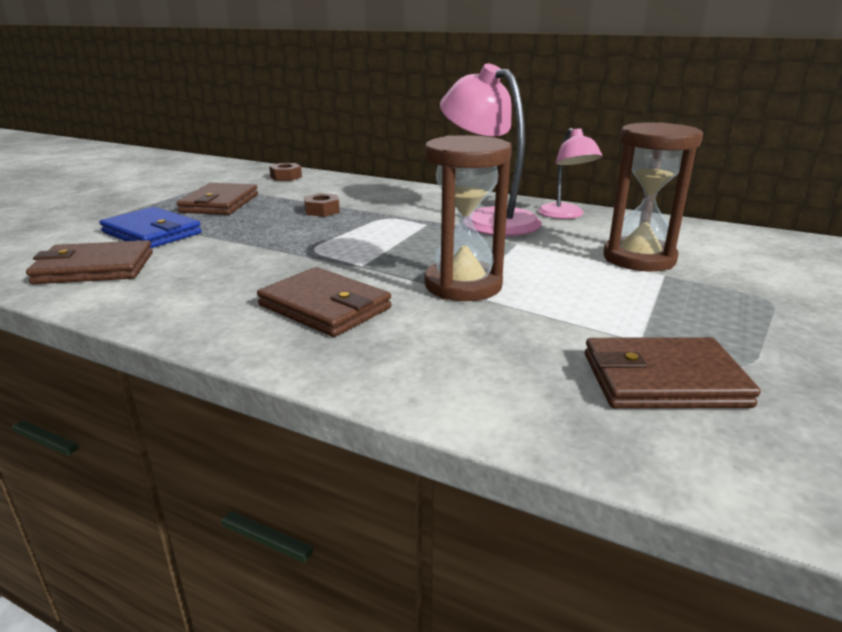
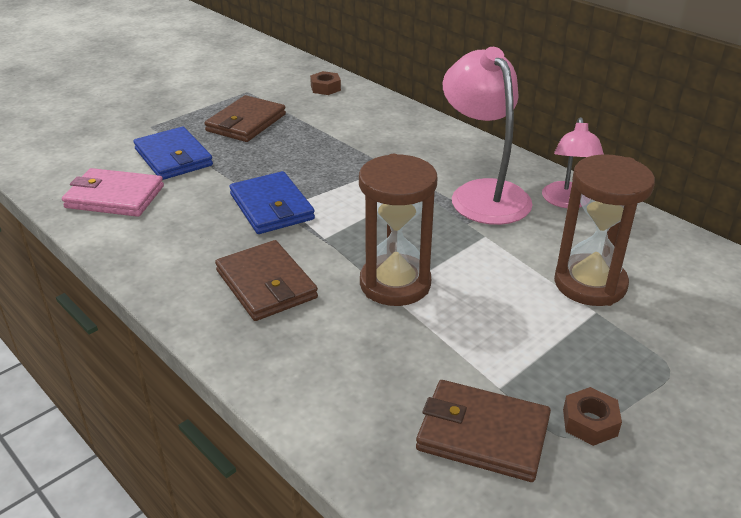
camera: 20 degrees right, 10 degrees up
(94, 268) = (115, 197): brown wallet -> pink wallet
(288, 252) = (271, 207): none -> blue wallet
(322, 211) = (331, 150): brown nut -> brown nut (590, 422)

